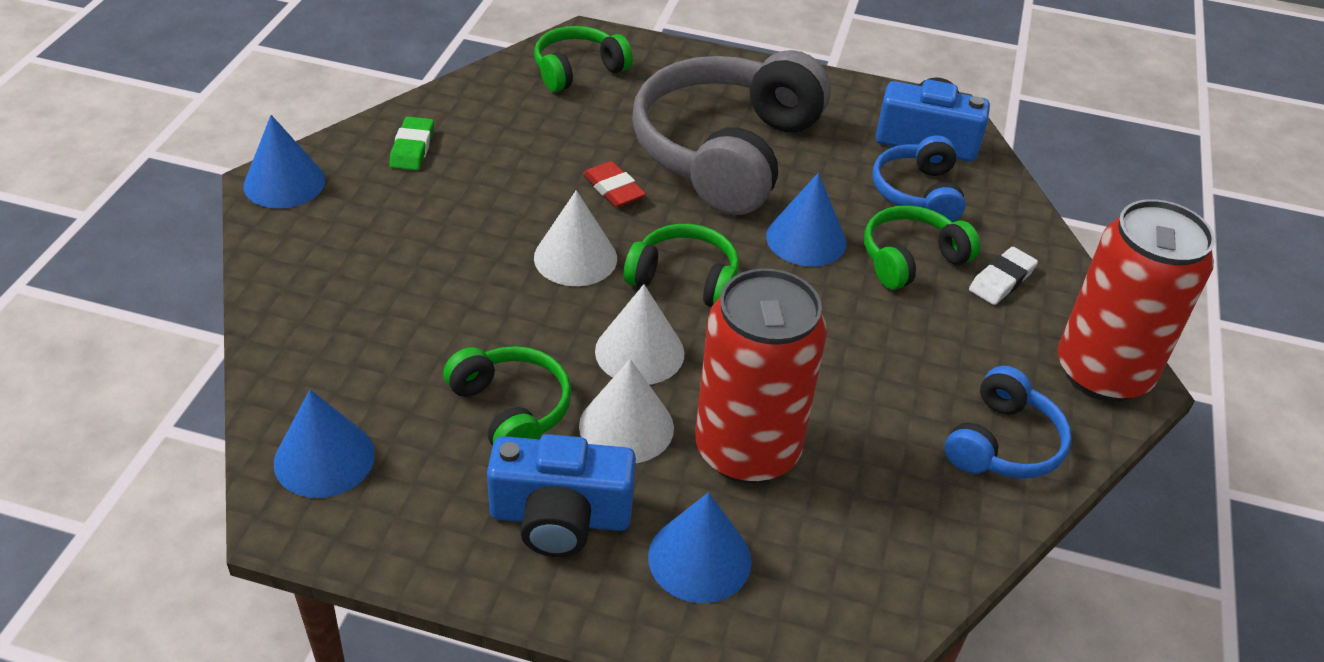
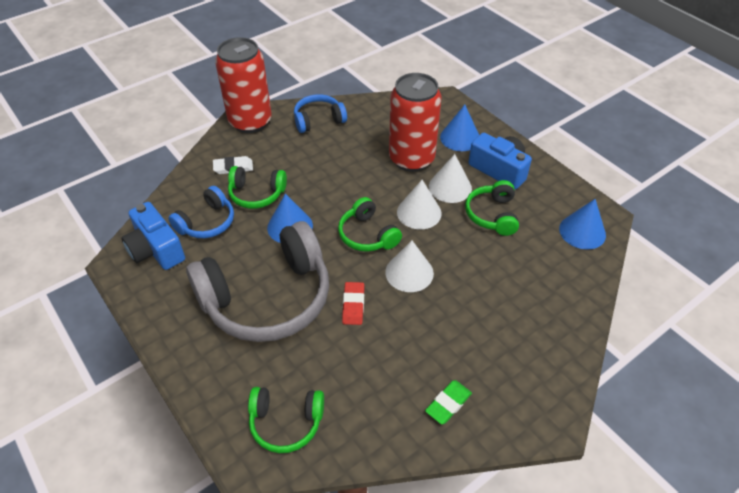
camera: 140 degrees left, 5 degrees up
(284, 183) = (545, 415): blue cone -> none

